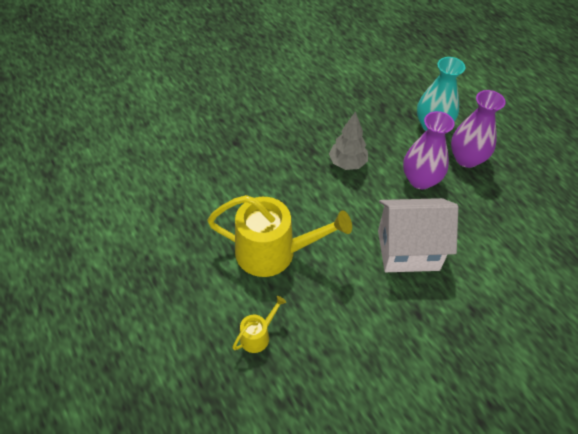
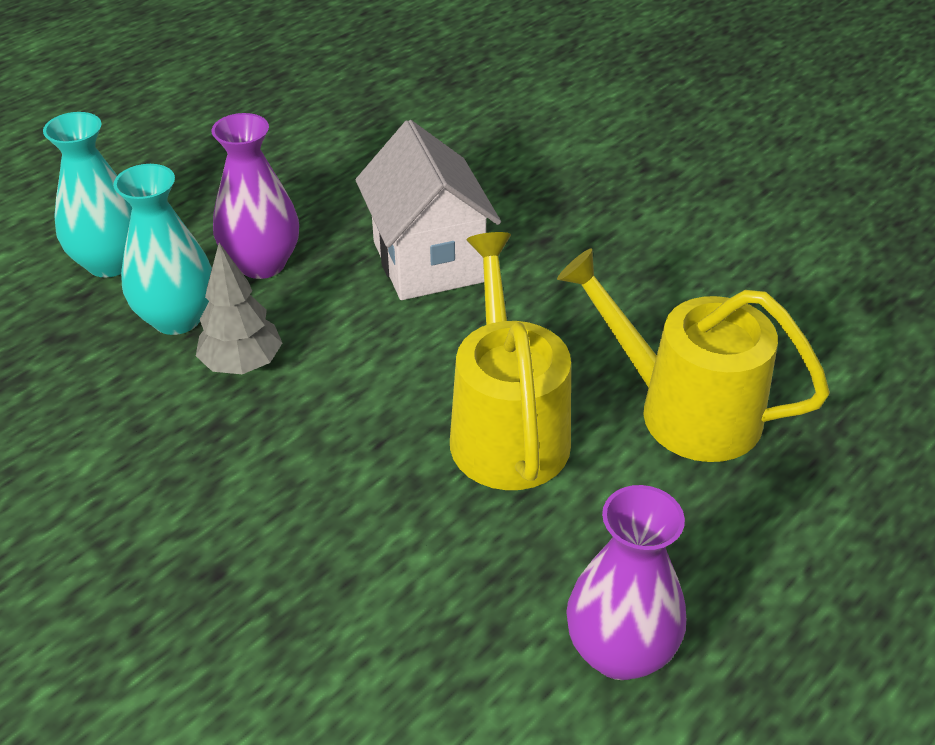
camera: 105 degrees left, 10 degrees down
(257, 335) = (685, 410): yellow watering can -> yellow watering can, size x2.19
(386, 145) = (177, 318): none -> turquoise vase
(466, 158) = (194, 215): purple vase -> purple vase (619, 652)

